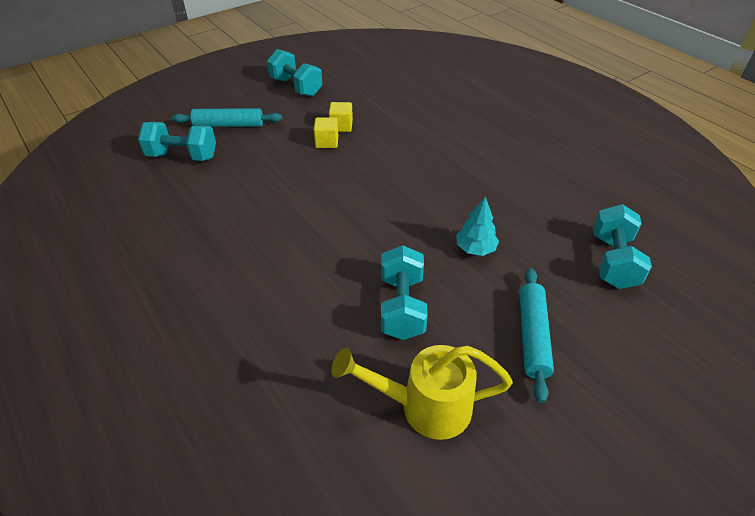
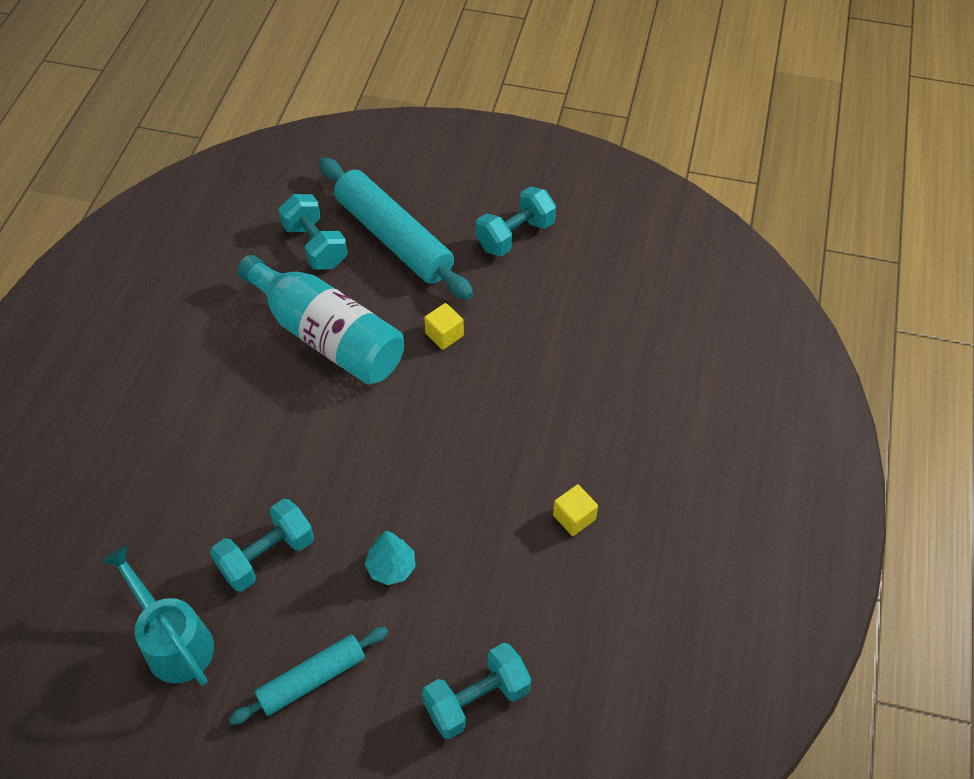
camera: 50 degrees right, 10 degrees up
(228, 125) = (394, 238): turquoise rolling pin -> turquoise rolling pin, size x1.73
(259, 186) = (327, 336): none -> turquoise bottle
(296, 87) = (515, 235): turquoise dumbbell -> turquoise dumbbell turned 45 degrees clockwise
(341, 126) = (483, 326): yellow cube -> yellow cube (574, 517)
(424, 406) = (174, 641): yellow watering can -> turquoise watering can

